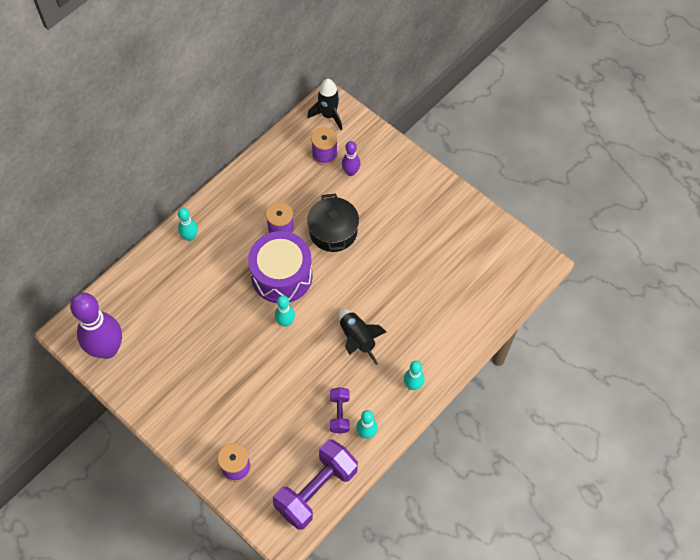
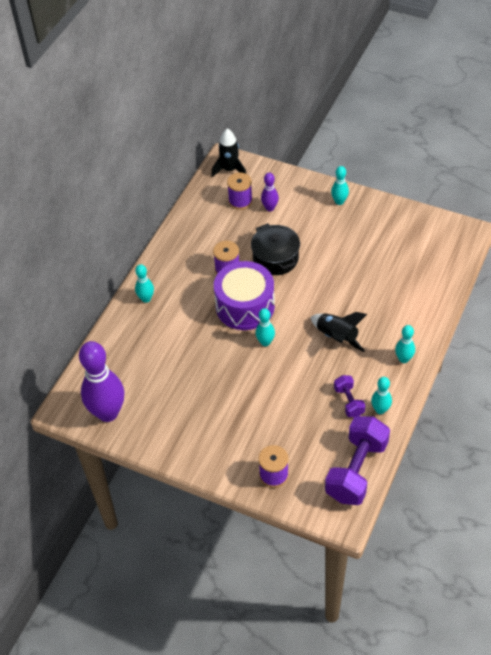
camera: 15 degrees left, 10 degrees down
(423, 186) = (339, 201): none -> turquoise bowling pin

